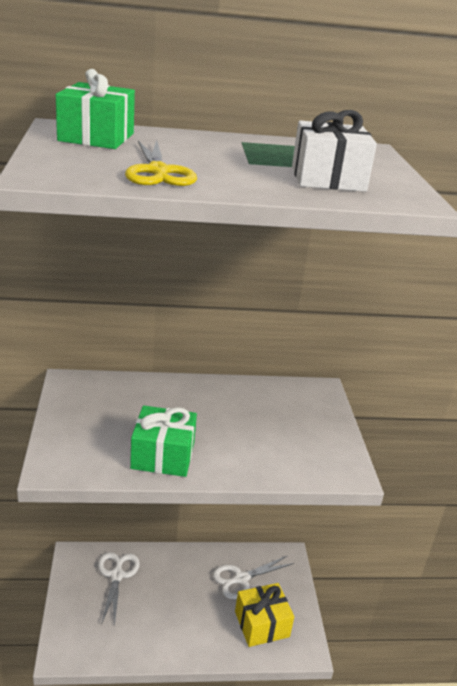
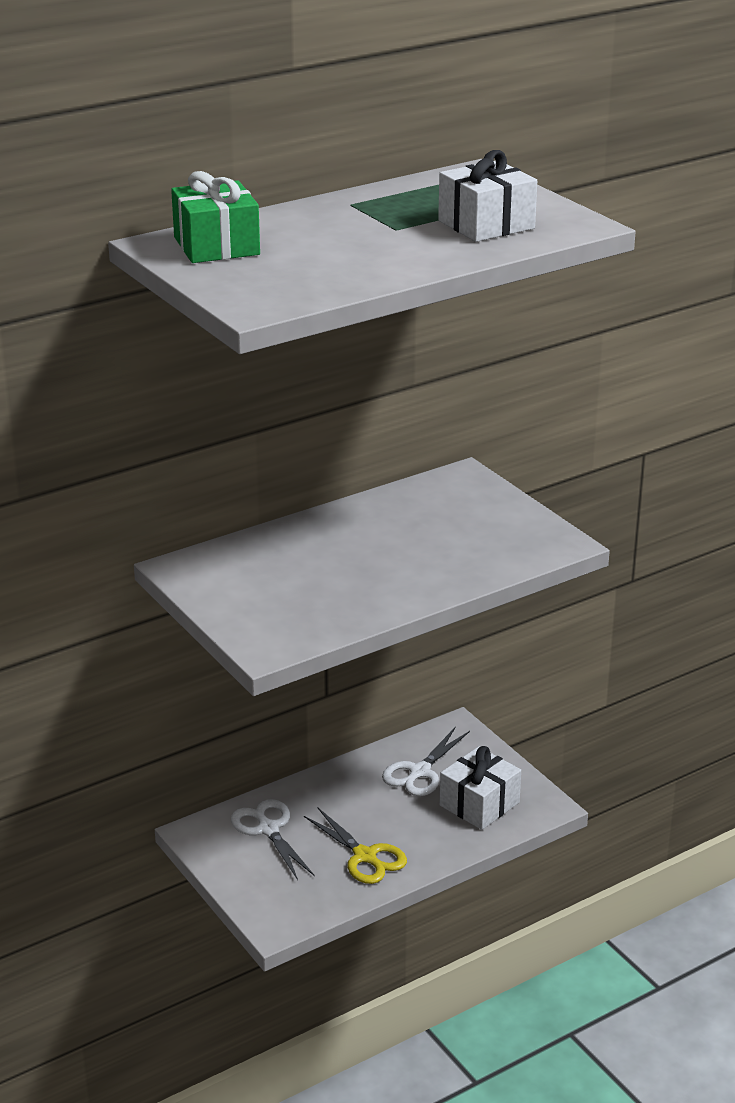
camera: 25 degrees left, 0 degrees up
(158, 172) = (340, 267): yellow scissors -> yellow scissors (365, 856)
(163, 455) = (365, 596): green gift -> none
(262, 624) = (479, 804): yellow gift -> white gift

